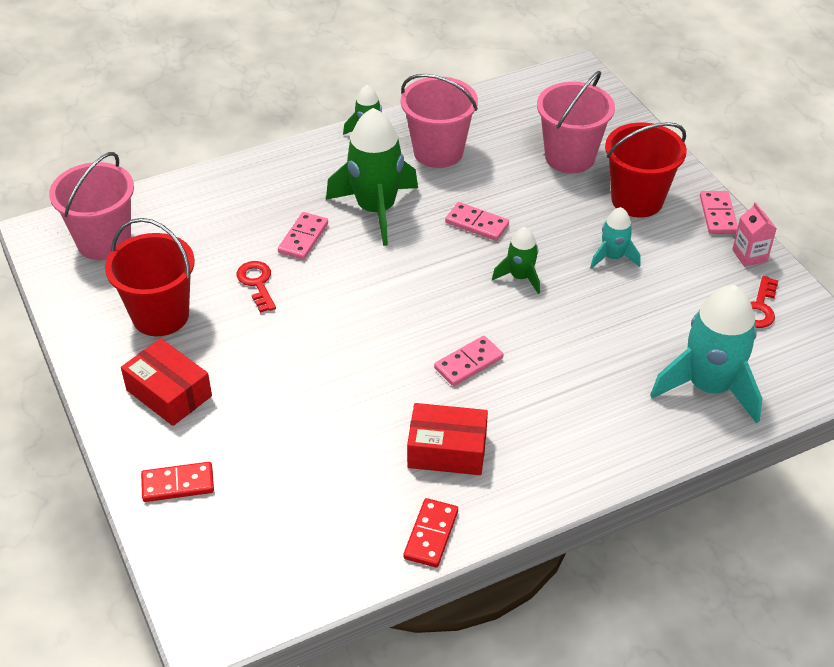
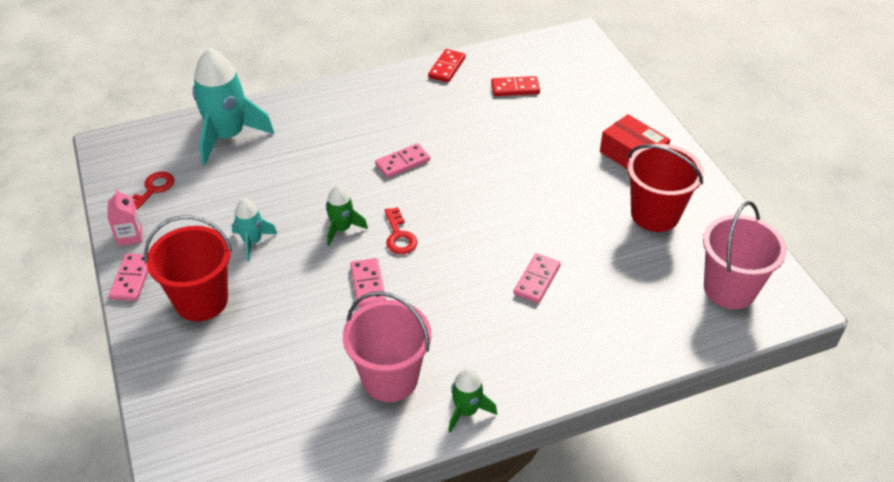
camera: 175 degrees left, 0 degrees up
(178, 484) = (612, 101): red domino -> red domino (515, 88)
(257, 283) = (576, 238): red key -> red key (399, 236)
(376, 209) = (464, 307): green rocket -> none
(447, 450) = (429, 109): red box -> none
(477, 224) = (368, 284): pink domino -> pink domino turned 45 degrees clockwise
(570, 157) = (247, 360): pink bucket -> none

